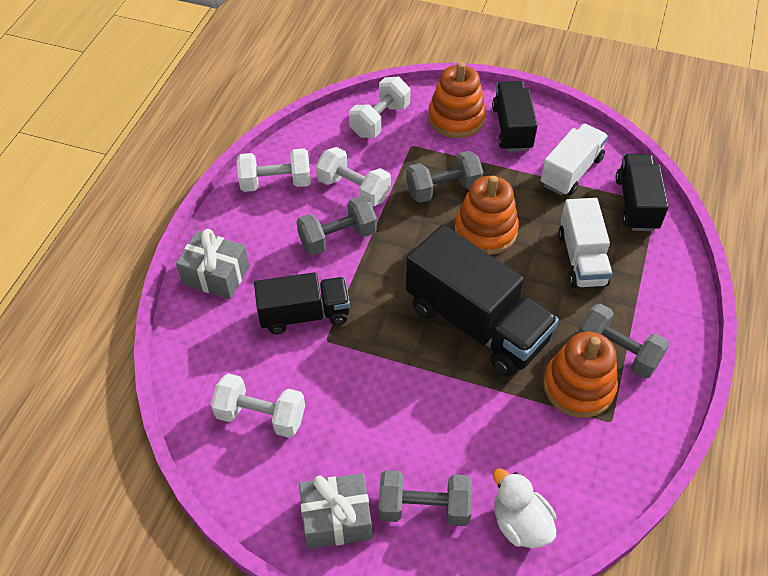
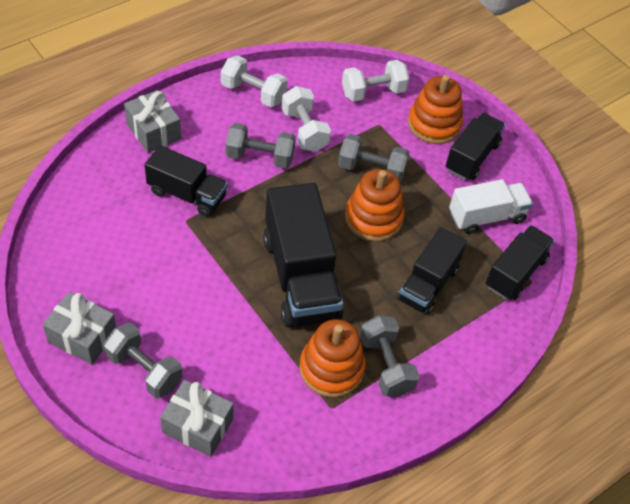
camera: 30 degrees right, 0 degrees up
(261, 416) = (96, 241): white dumbbell -> none
(520, 523) = (198, 426): white duck -> grey gift
(581, 258) = (428, 284): white truck -> black truck

